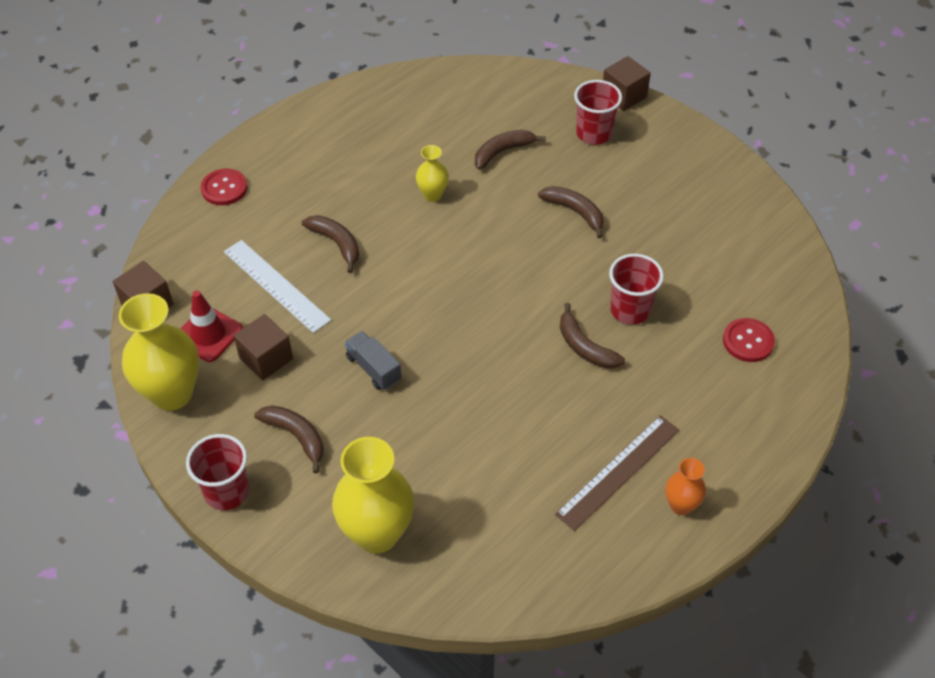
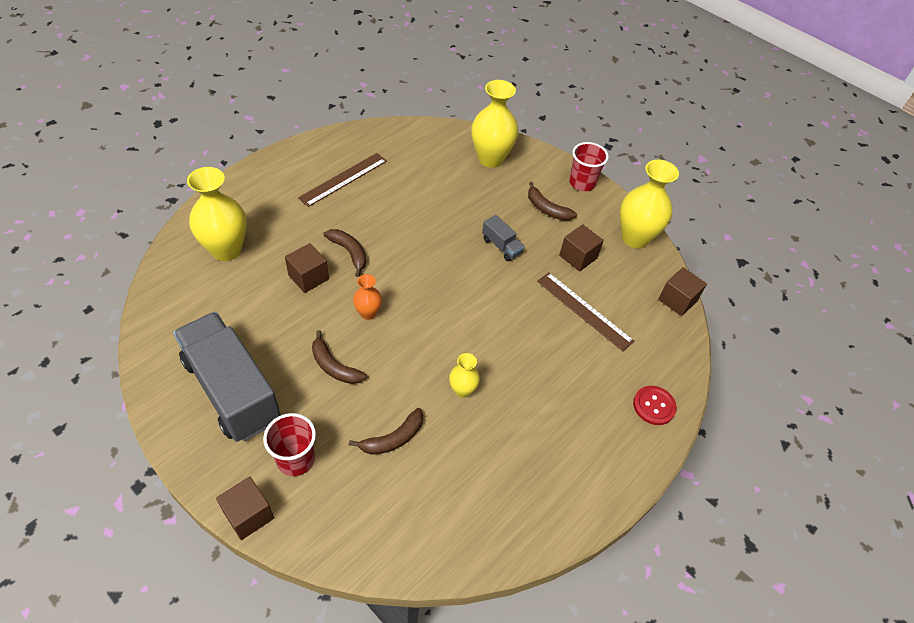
camera: 175 degrees right, 0 degrees up
(208, 334) = (624, 276): red traffic cone -> none
(276, 285) = (584, 310): white ruler -> brown ruler
(336, 244) = (542, 345): brown banana -> none
(630, 310) = (308, 277): red cup -> brown cube
(676, 186) = (232, 390): none -> grey truck
(681, 505) = (310, 161): orange vase -> orange vase (368, 313)
(748, 341) = (226, 250): red button -> yellow vase

